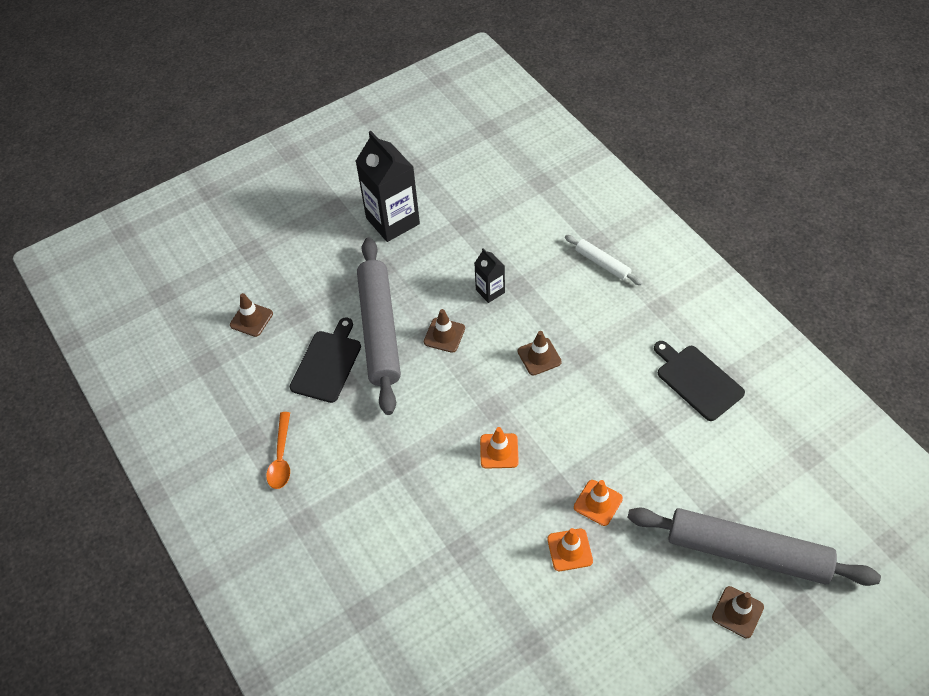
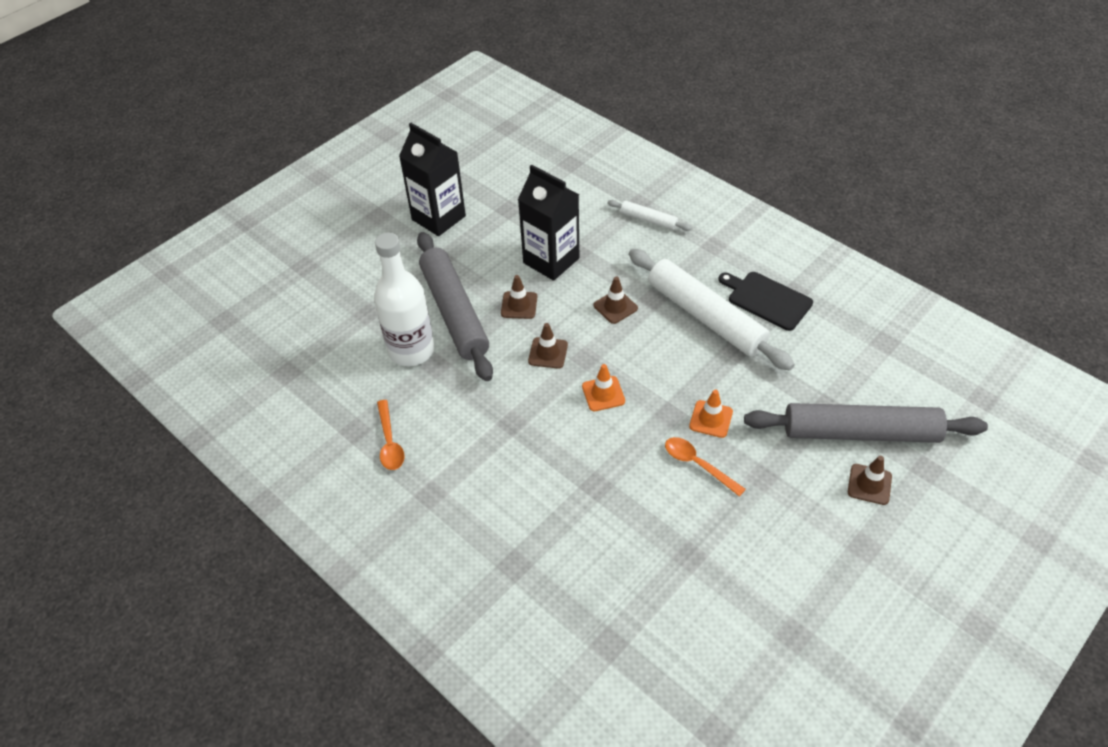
camera: 15 degrees left, 5 degrees down
(251, 319) = (322, 326): brown traffic cone -> brown traffic cone (548, 353)
(327, 363) = (411, 350): black cutting board -> white bottle
(490, 291) = (551, 260): black carton -> black carton, size x1.97
(570, 550) = (698, 465): orange traffic cone -> orange spoon
(627, 387) = (705, 316): none -> white rolling pin

